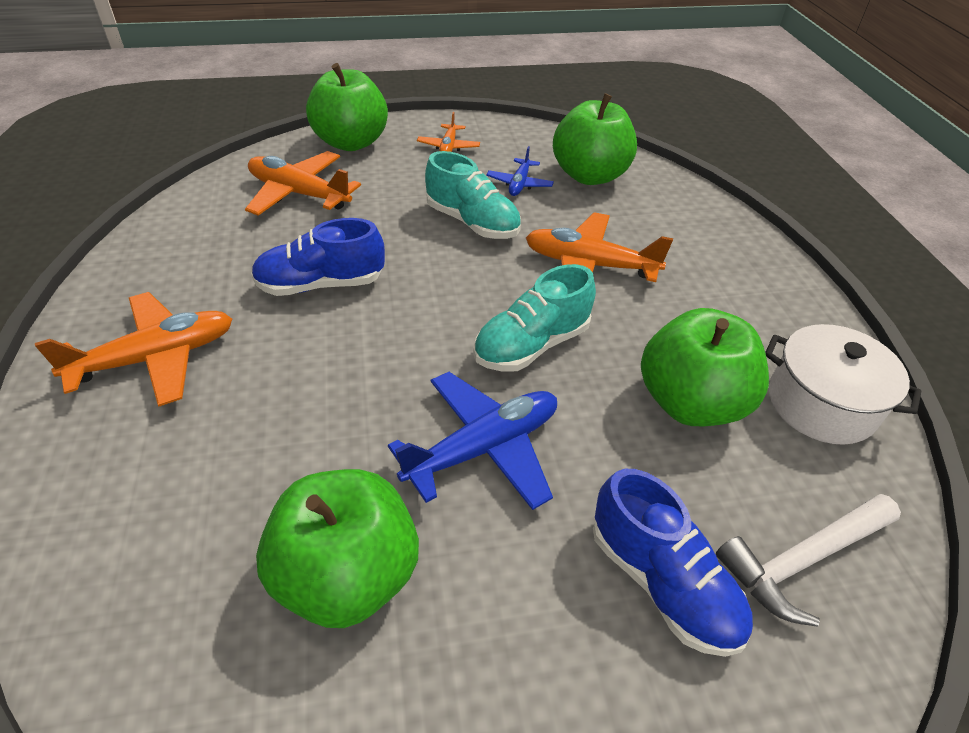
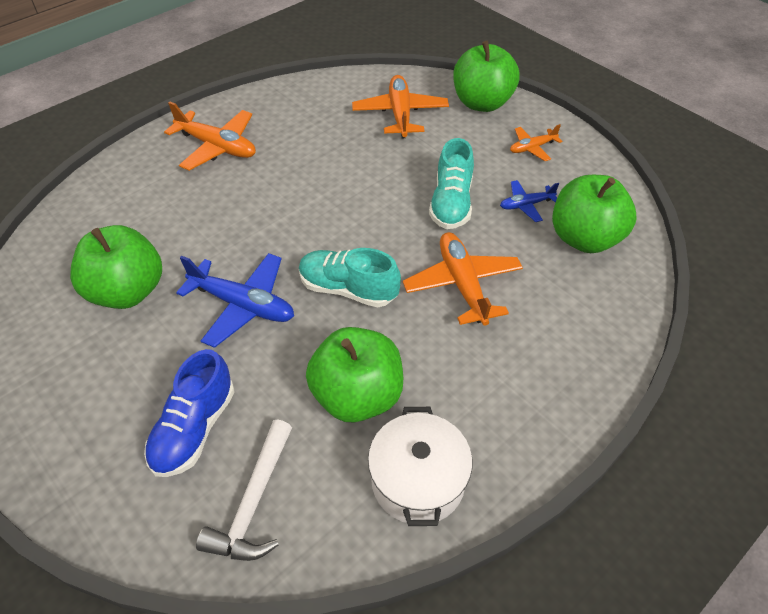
camera: 60 degrees right, 5 degrees up
(321, 284) = (323, 170): blue shoe -> none
(803, 560) = (253, 502): white hammer -> white hammer turned 105 degrees counterclockwise

